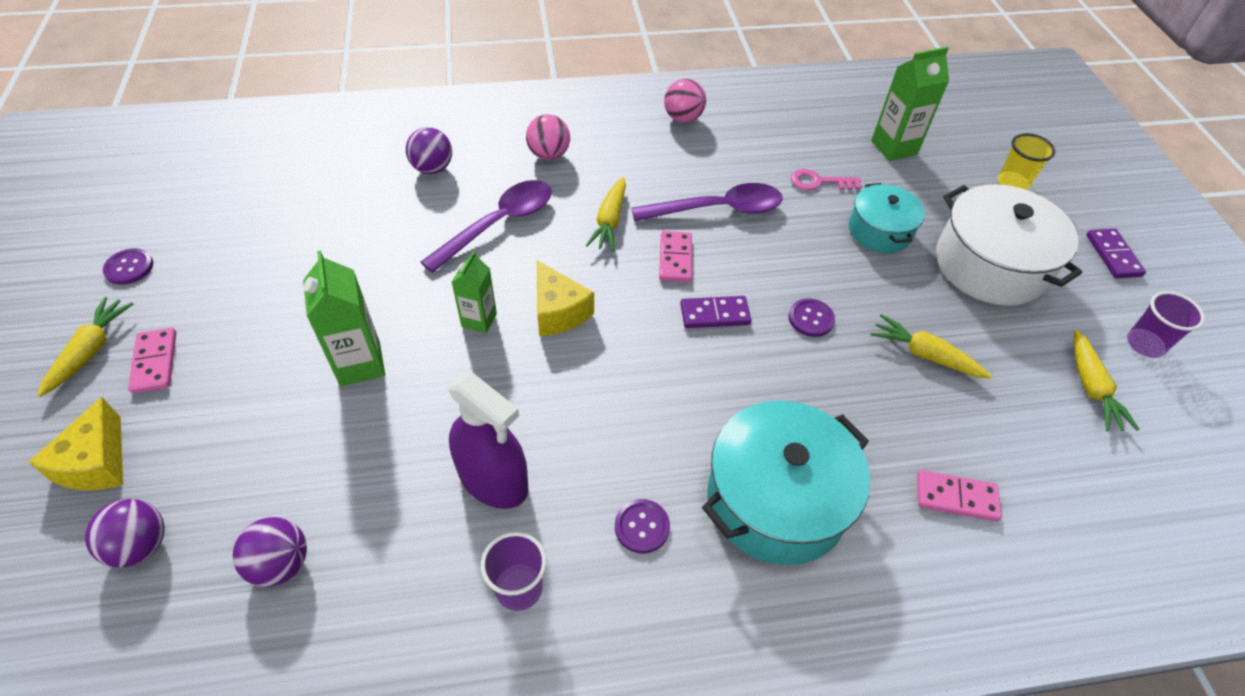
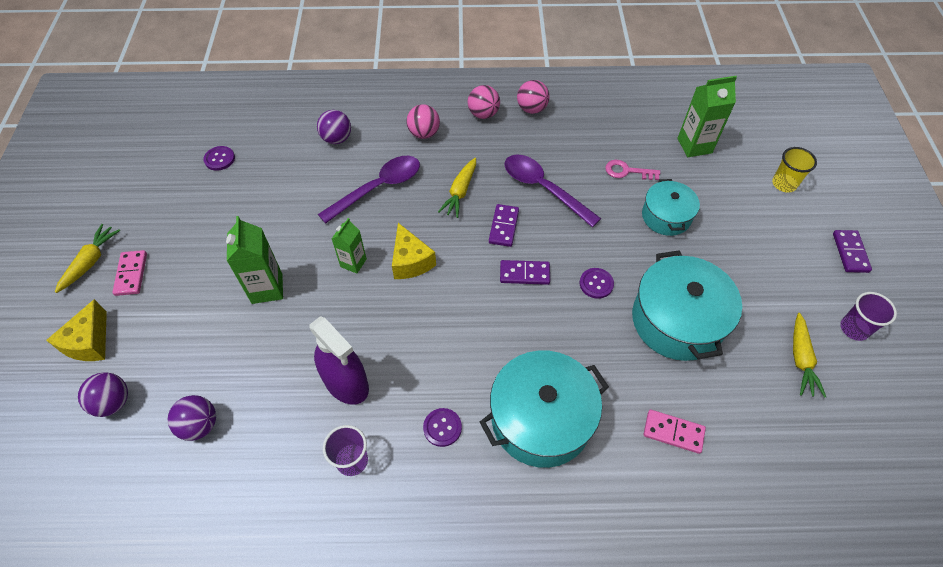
camera: 10 degrees right, 5 degrees up
(129, 268) = (119, 202): purple button -> purple button (219, 159)
(622, 127) = (483, 114): none -> pink ball
(675, 259) = (504, 227): pink domino -> purple domino
(717, 209) = (543, 188): purple spoon -> purple spoon turned 135 degrees counterclockwise
(925, 355) = (677, 320): yellow carrot -> turquoise pot
(990, 265) = (747, 252): white pot -> none

